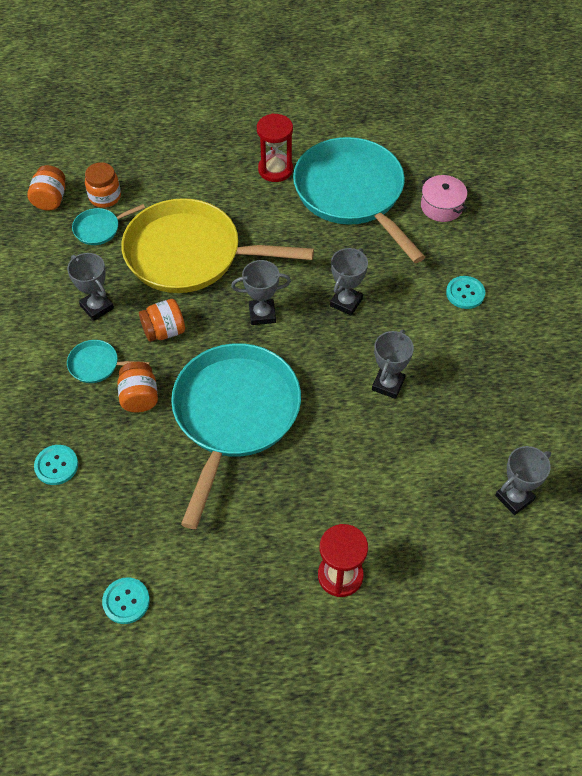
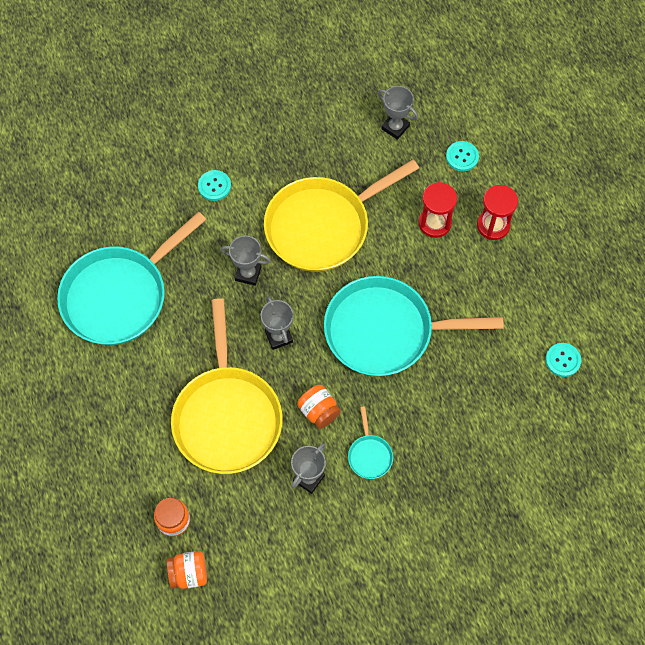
camera: 105 degrees left, 10 degrees up
(56, 465) = (473, 451): turquoise button -> turquoise button (462, 157)
(99, 229) = (216, 510): turquoise pan -> none
(139, 397) = (391, 409): orange jar -> none
(275, 169) = (102, 370): red hourglass -> red hourglass (434, 223)
(388, 384) = (322, 226): grey trophy -> yellow pan
(441, 206) = (118, 219): pink pot -> none

